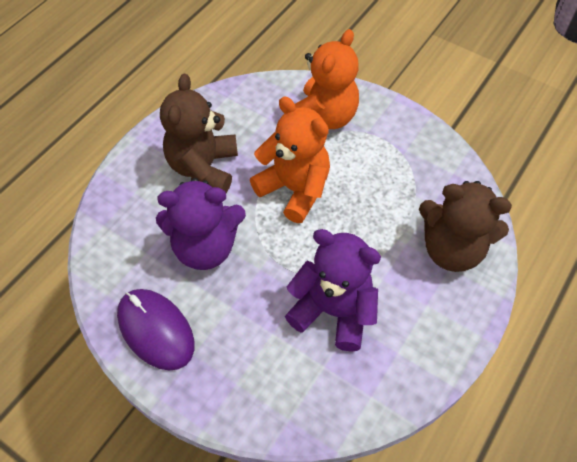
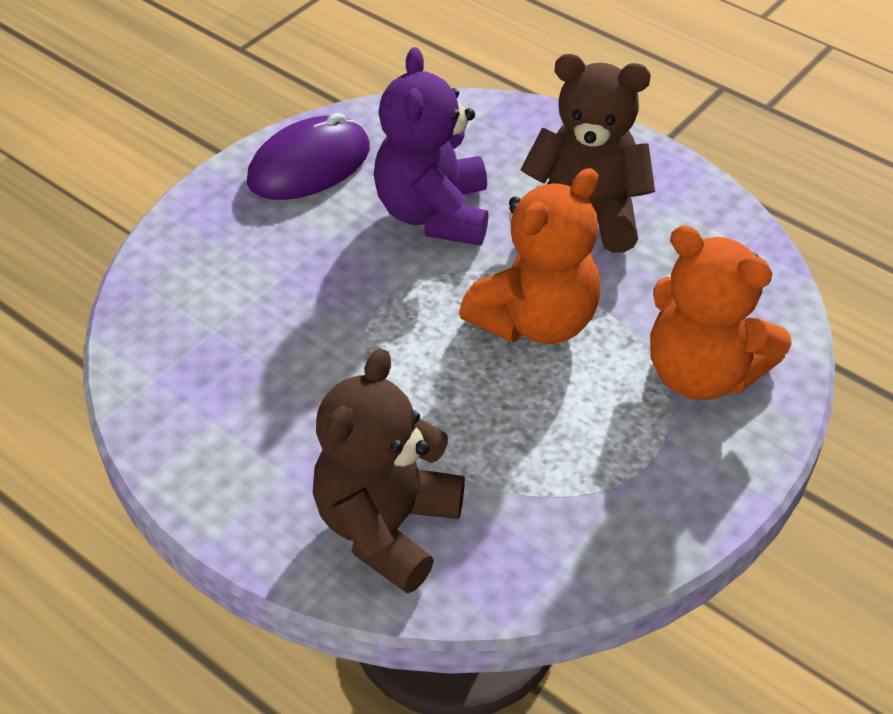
camera: 95 degrees right, 10 degrees down
(333, 311) = (299, 350): purple teddy bear -> none

